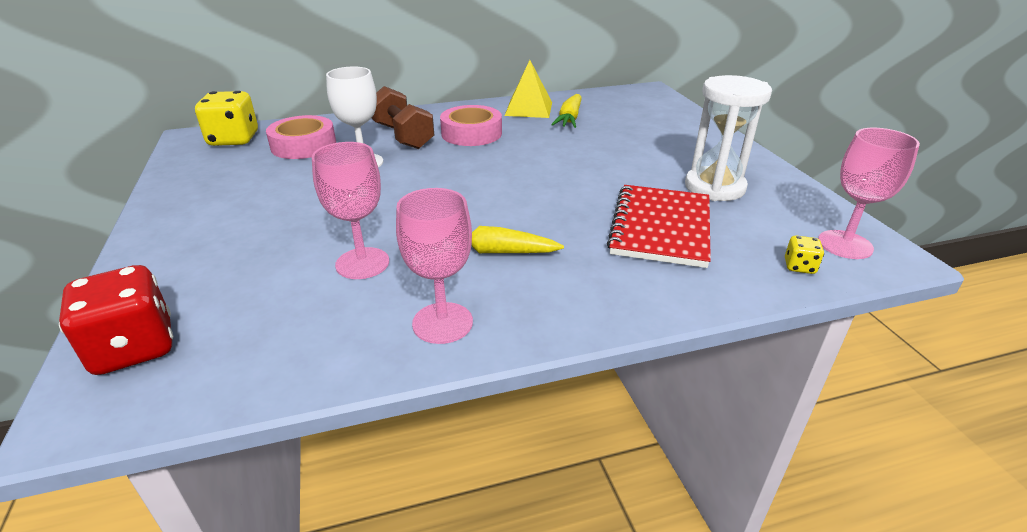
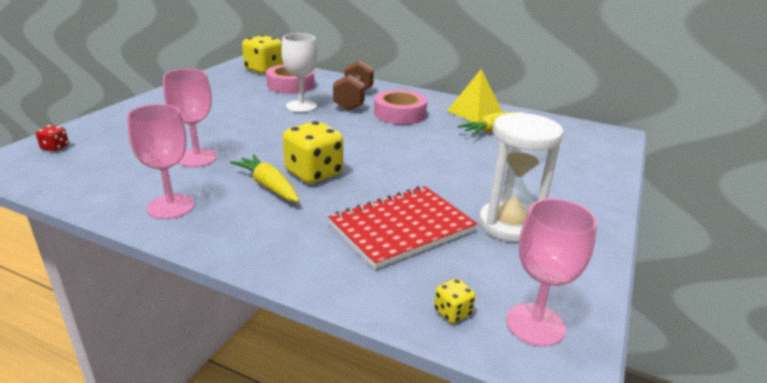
camera: 40 degrees right, 5 degrees down
(134, 348) = (55, 147): red dice -> red dice, size x0.46
(508, 219) = (314, 173): none -> yellow dice

